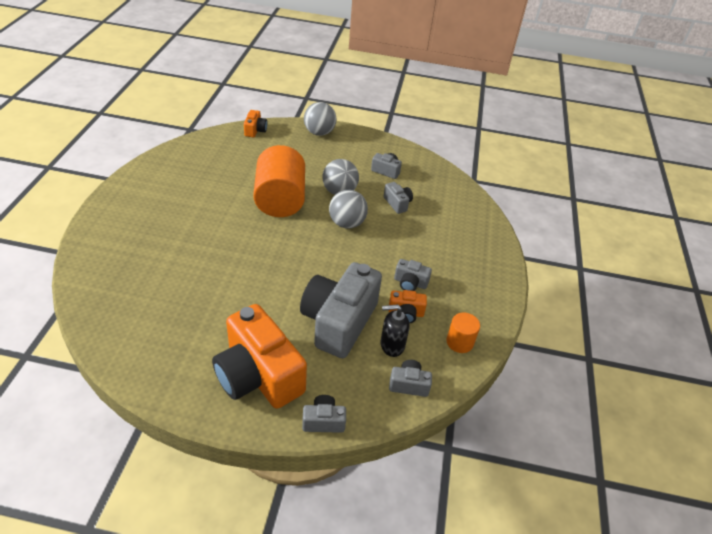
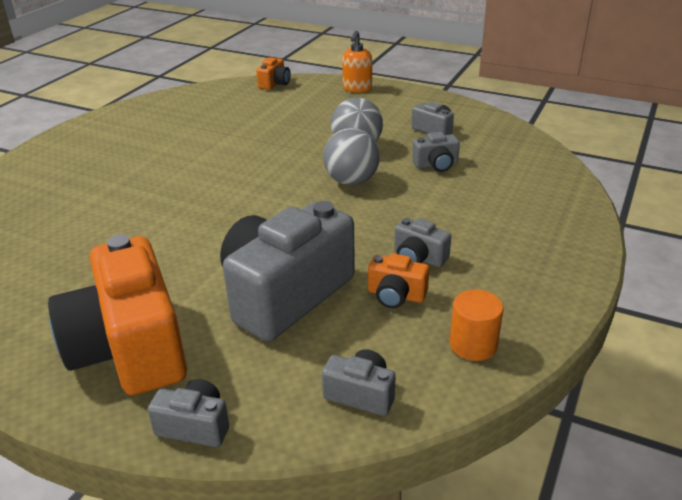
camera: 20 degrees right, 10 degrees down
(280, 200) = (270, 151): orange cylinder -> none
(319, 133) = (357, 89): grey ball -> orange soap dispenser
(392, 345) = (355, 335): black soap dispenser -> none
(397, 203) = (436, 165): grey camera -> grey camera turned 90 degrees clockwise

